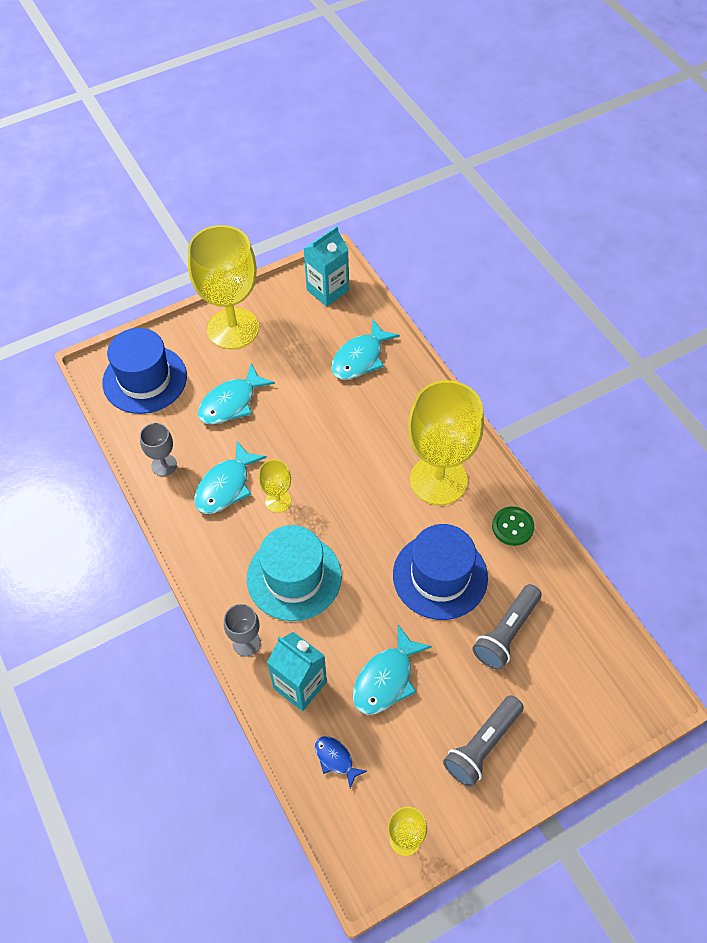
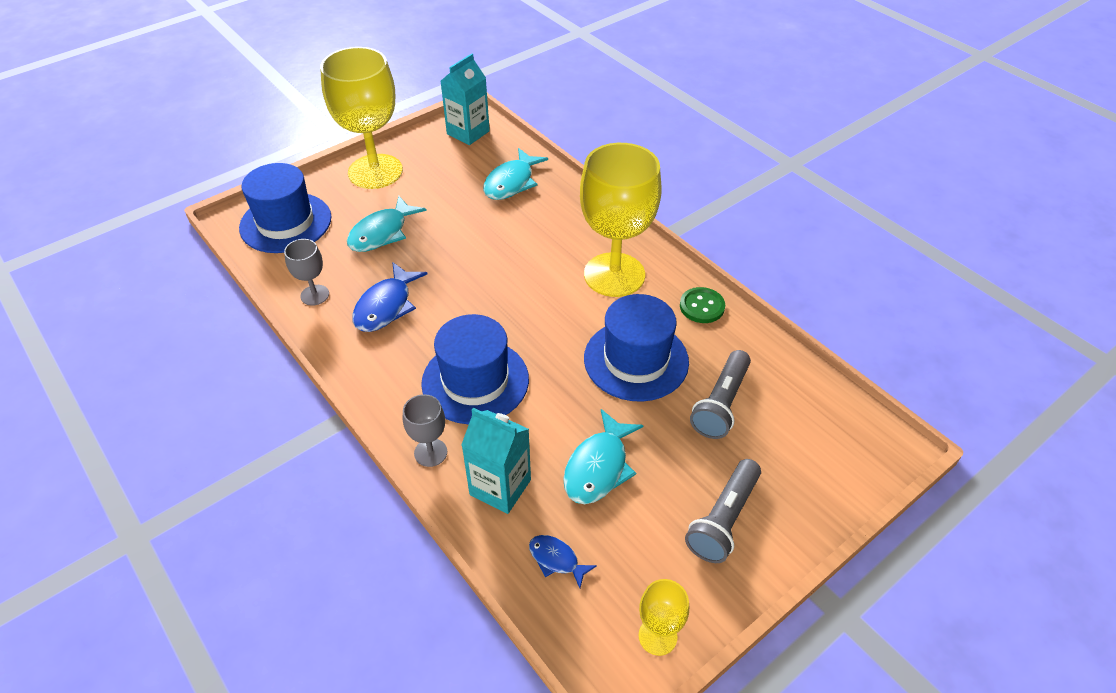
camera: 10 degrees left, 10 degrees down
(226, 486) = (386, 306): turquoise fish -> blue fish
(278, 501) = (446, 313): yellow goblet -> none
(294, 577) = (475, 381): turquoise hat -> blue hat

